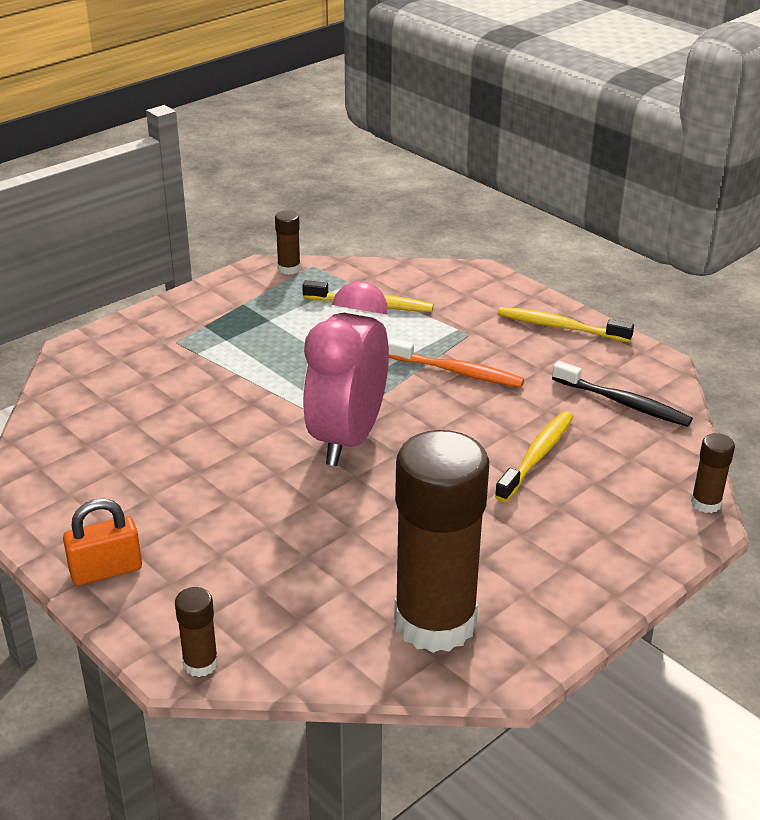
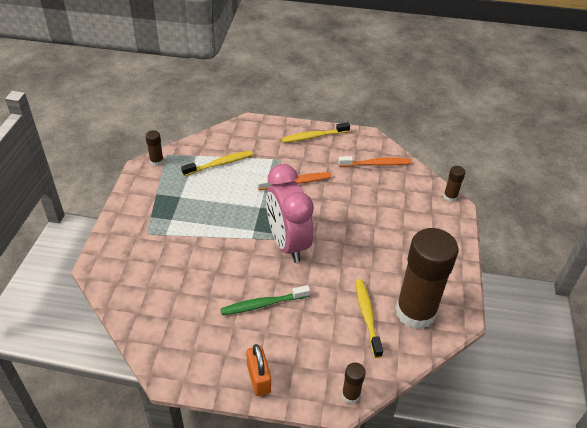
camera: 40 degrees left, 10 degrees up
(106, 570) = (258, 378): orange padlock -> orange padlock turned 45 degrees counterclockwise
(221, 491) = (263, 304): none -> green toothbrush
(536, 456) = (371, 209): yellow toothbrush -> yellow toothbrush (367, 317)
(622, 402) = (376, 164): black toothbrush -> orange toothbrush

